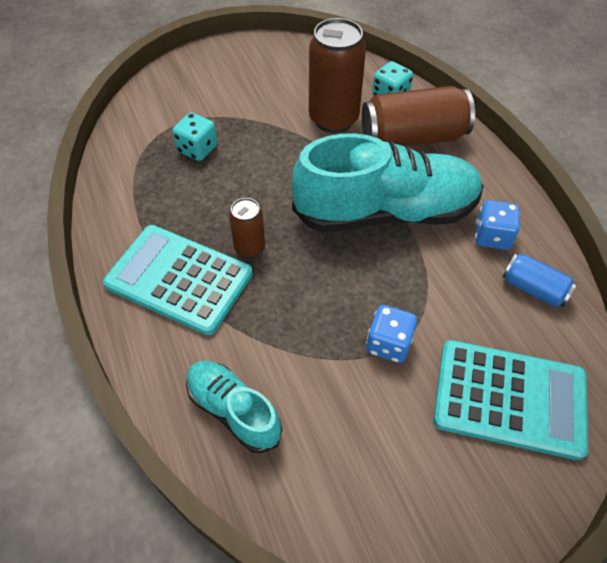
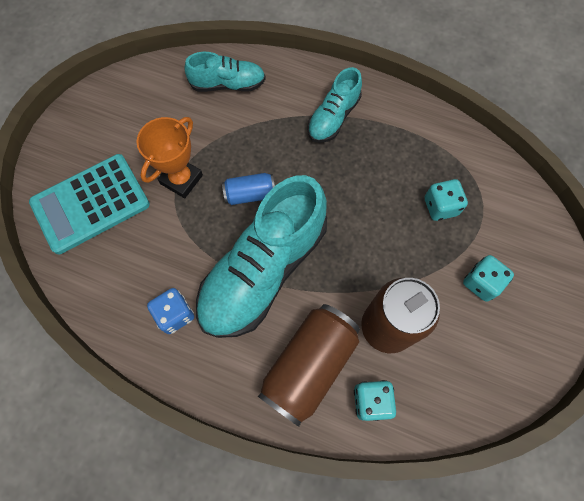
camera: 135 degrees right, 15 degrees up
(179, 279) = (333, 117): turquoise calculator -> turquoise shoe
(238, 95) = (481, 283): none -> turquoise dice
(249, 248) = (319, 168): brown can -> none
(388, 344) = (181, 179): blue dice -> orange trophy
(533, 289) = (119, 293): blue can -> blue can (250, 194)

